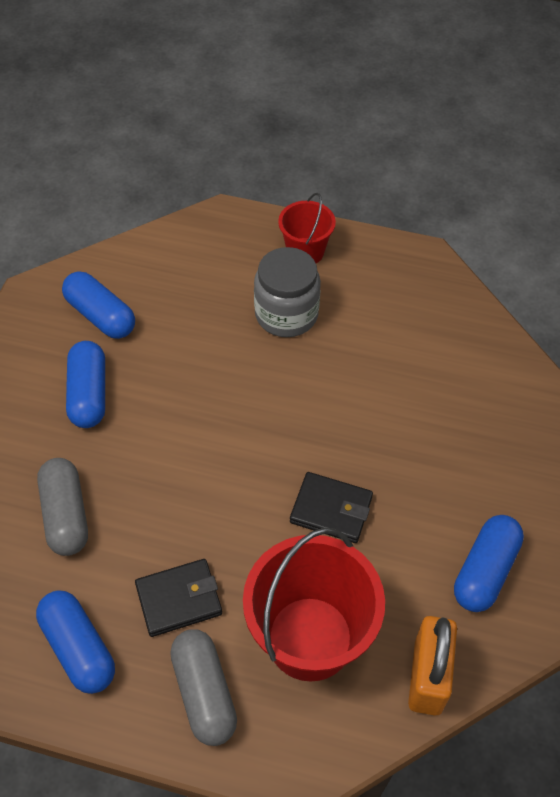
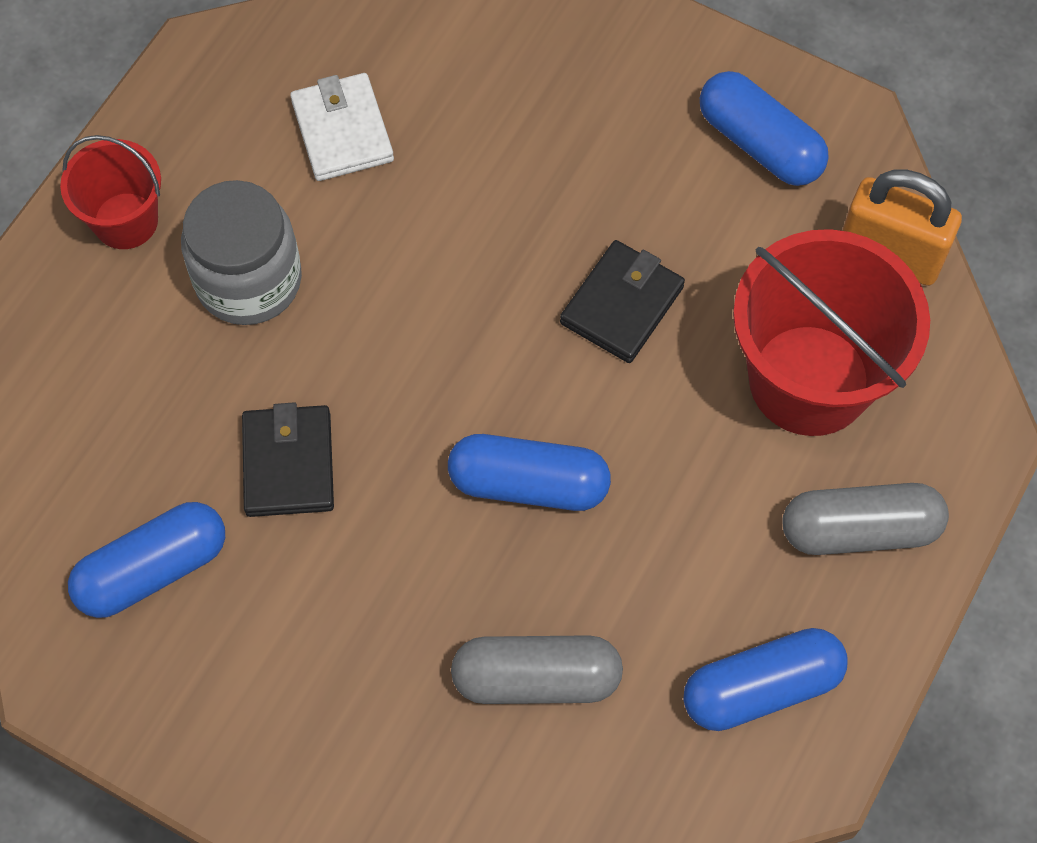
camera: 75 degrees left, 10 degrees up
(89, 394) = (315, 612): blue capsule -> blue capsule (528, 483)
(179, 599) = (715, 537): black wallet -> black wallet (288, 464)
(400, 334) = (342, 131): none -> white wallet

